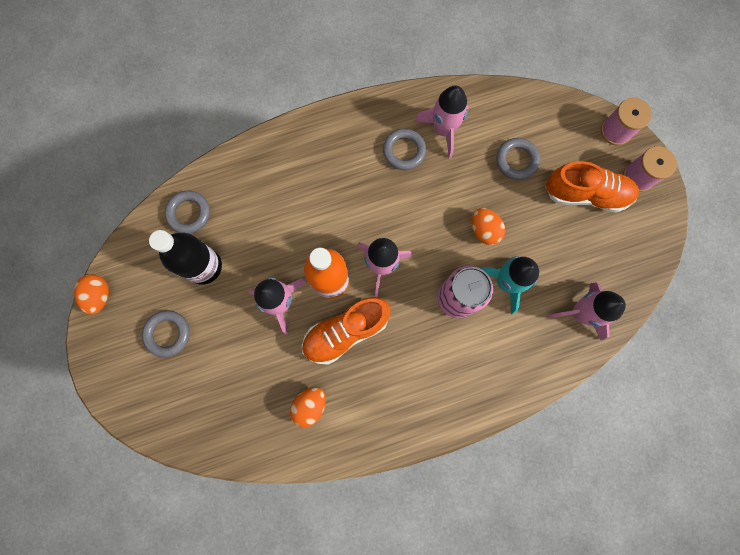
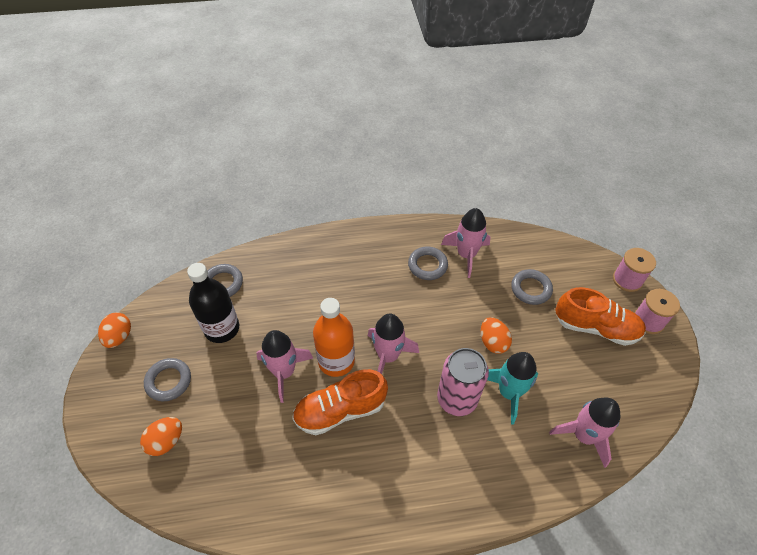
camera: 10 degrees right, 25 degrees down
(310, 405) = (287, 476): orange egg -> orange egg (166, 441)

